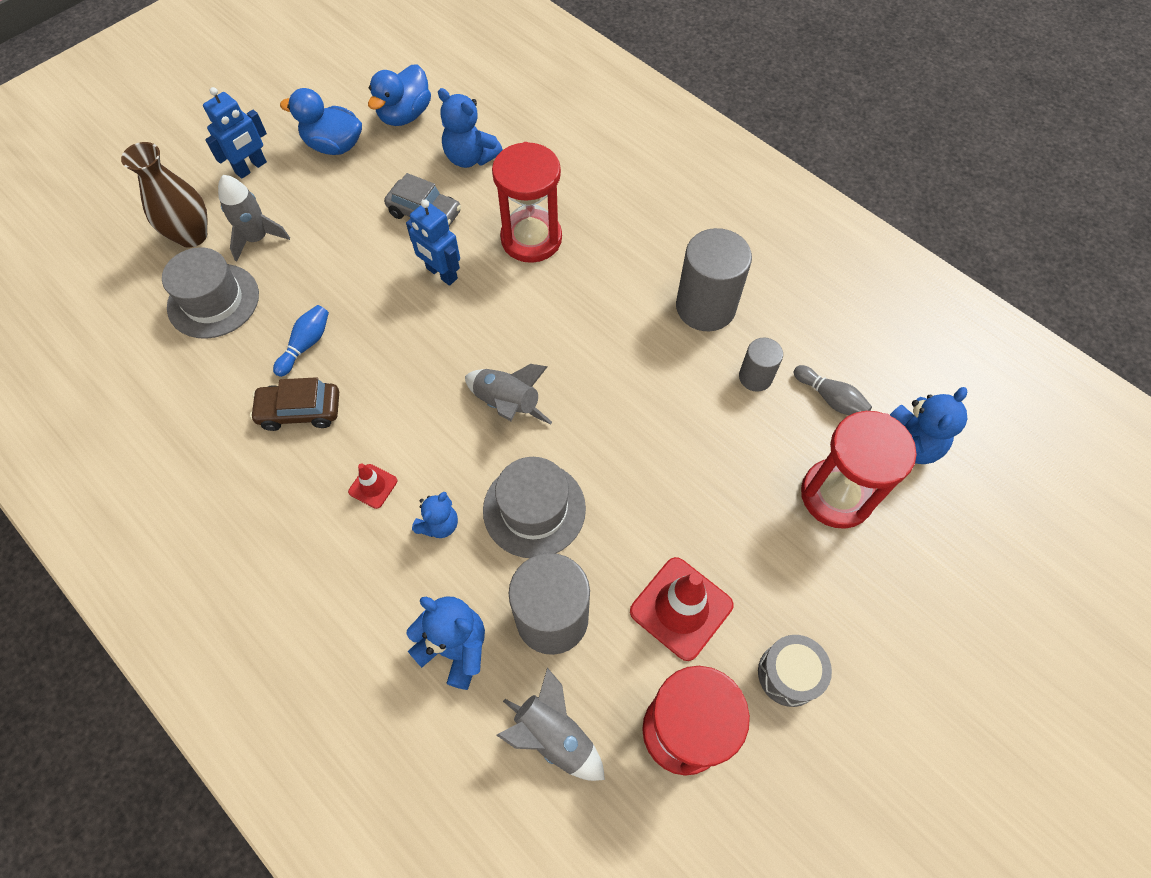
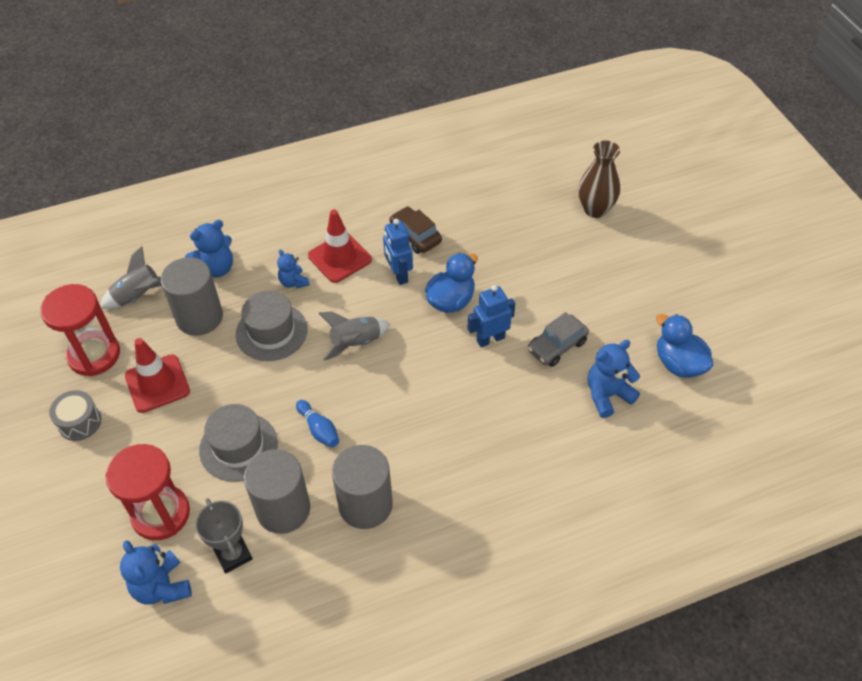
camera: 115 degrees right, 10 degrees down
(213, 301) = (529, 211): grey hat -> grey hat (238, 446)
(251, 168) = (652, 252): blue robot -> blue robot (399, 275)
(257, 238) = (576, 242): grey rocket -> none
(300, 411) = (415, 236): brown car -> brown car turned 60 degrees counterclockwise
(306, 345) = (466, 249): blue bowling pin -> blue bowling pin (319, 429)
(334, 146) = (658, 307): blue duck -> blue duck (451, 301)
(373, 486) = (339, 258): red traffic cone -> red traffic cone, size x1.96
(531, 239) = (497, 408): red hourglass -> none
(755, 377) = (283, 509): grey cylinder -> grey cylinder, size x1.85
(830, 398) = (233, 554): grey bowling pin -> grey trophy

